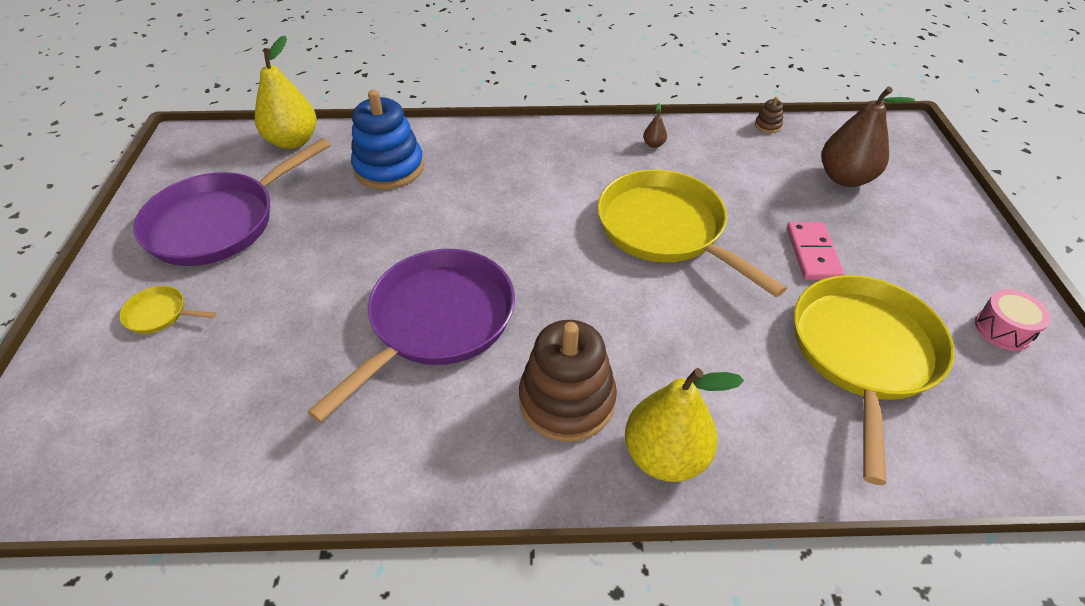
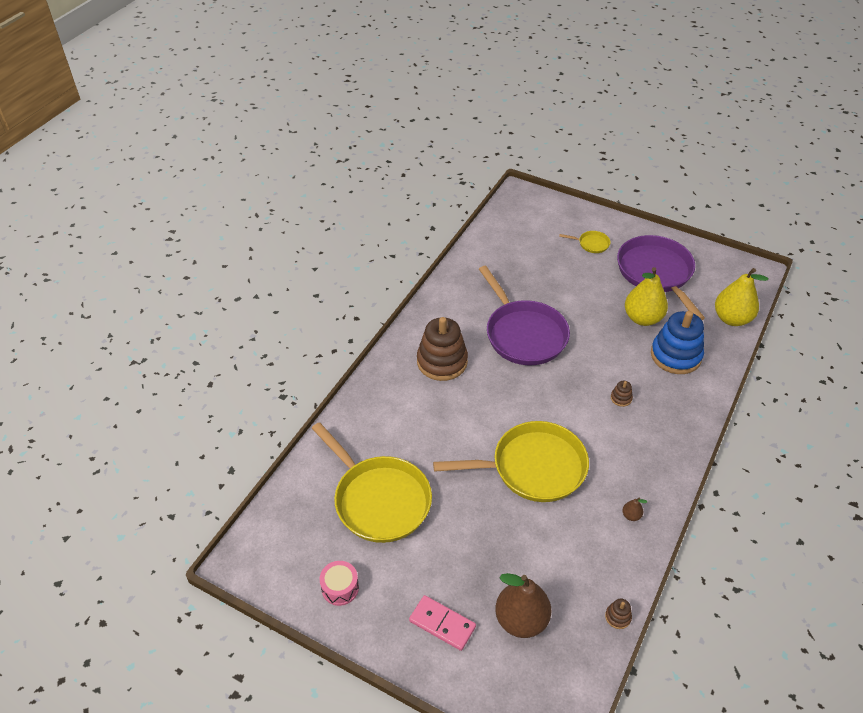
camera: 120 degrees right, 0 degrees up
(160, 314) = (591, 244): yellow pan -> yellow pan turned 60 degrees clockwise
(495, 192) = (621, 398): none -> brown stacking toy
(665, 455) = (389, 381): yellow pear -> yellow pear (642, 318)
(812, 253) = (462, 534): pink domino -> pink domino (442, 624)

